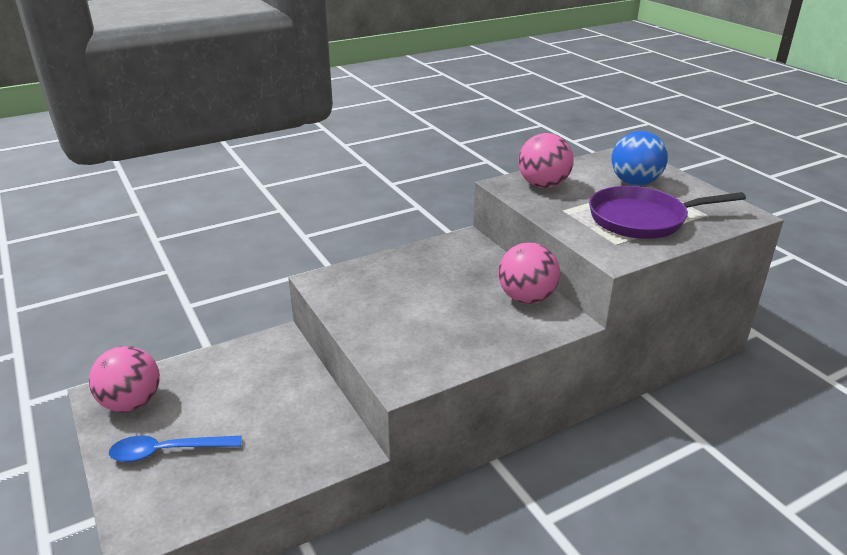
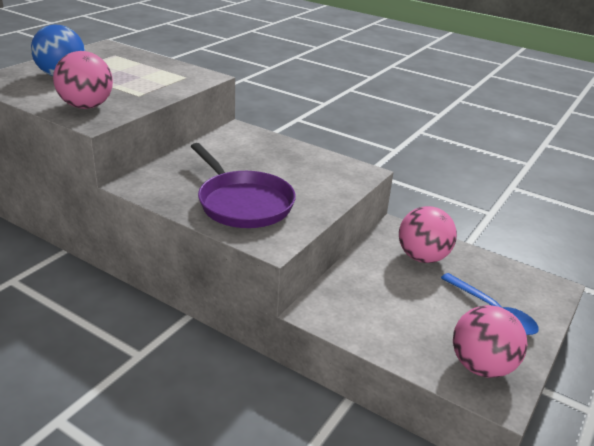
camera: 120 degrees left, 0 degrees up
(526, 298) = (219, 145): pink ball -> pink ball (422, 257)
(642, 219) = (137, 71): purple pan -> purple pan (243, 203)

